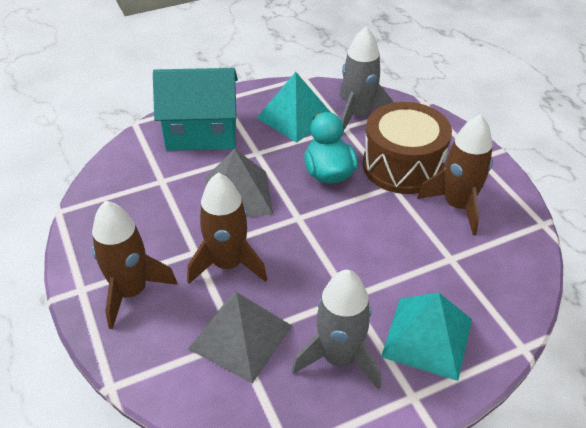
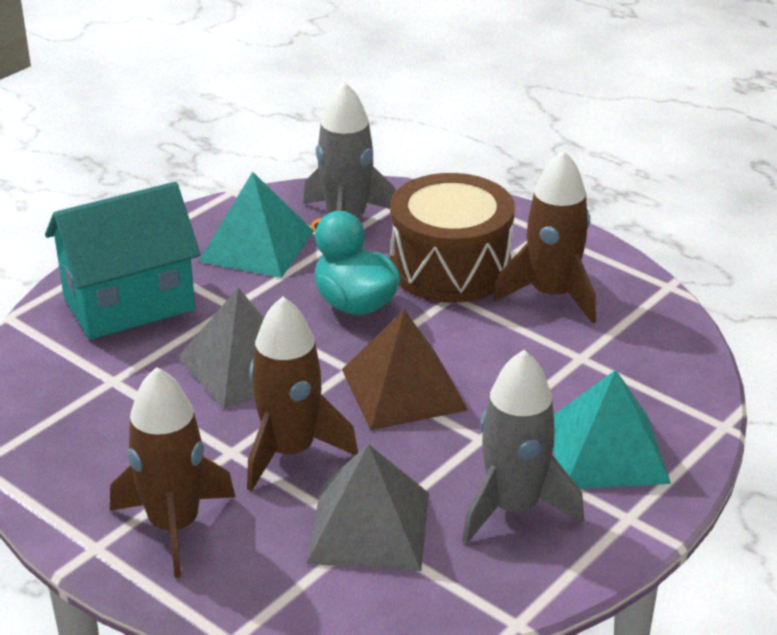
camera: 25 degrees left, 10 degrees down
(322, 243) = (403, 389): none -> brown pyramid

